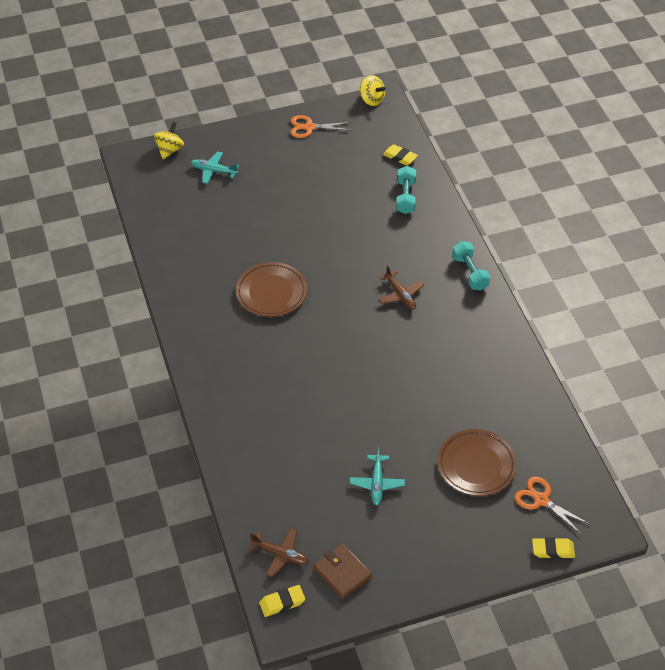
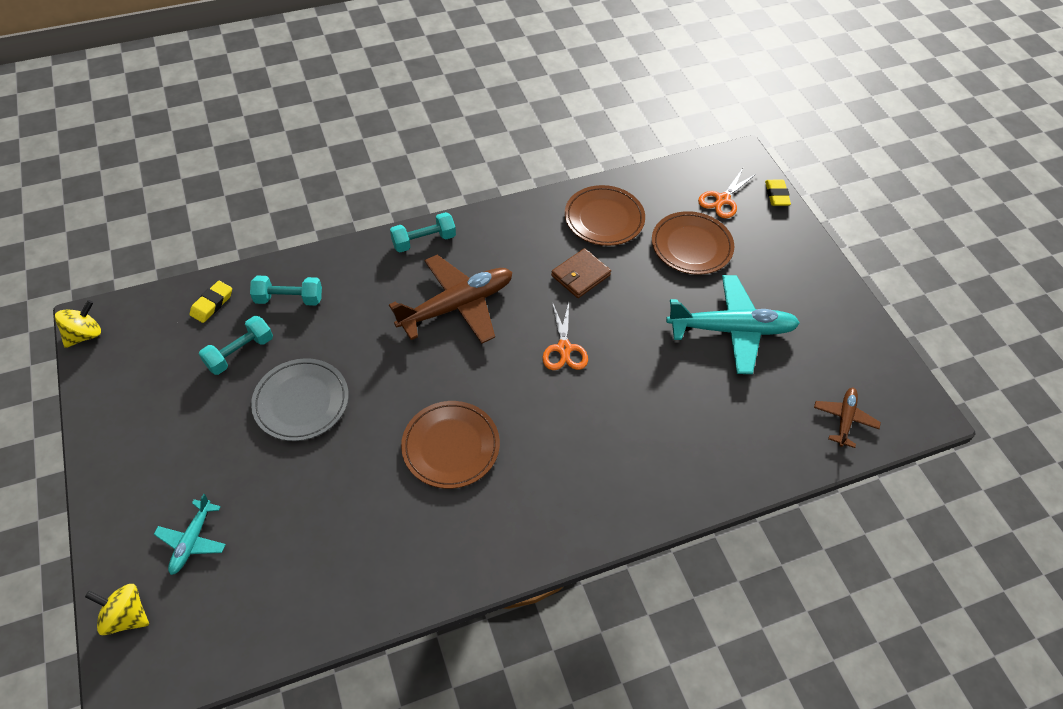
camera: 95 degrees left, 5 degrees up
(282, 602) = (902, 415): yellow eraser -> none
(309, 127) = (123, 411): orange scissors -> orange scissors (564, 348)
(313, 211) = (301, 402): none -> grey plate
(342, 572) = (849, 360): brown wallet -> brown wallet (580, 275)
(356, 176) = (240, 353): none -> turquoise dumbbell
(377, 483) = (731, 330): turquoise plane -> turquoise plane, size x1.96
(400, 295) = (457, 306): brown plane -> brown plane, size x1.96
(506, 399) = (604, 219): none -> brown plate

